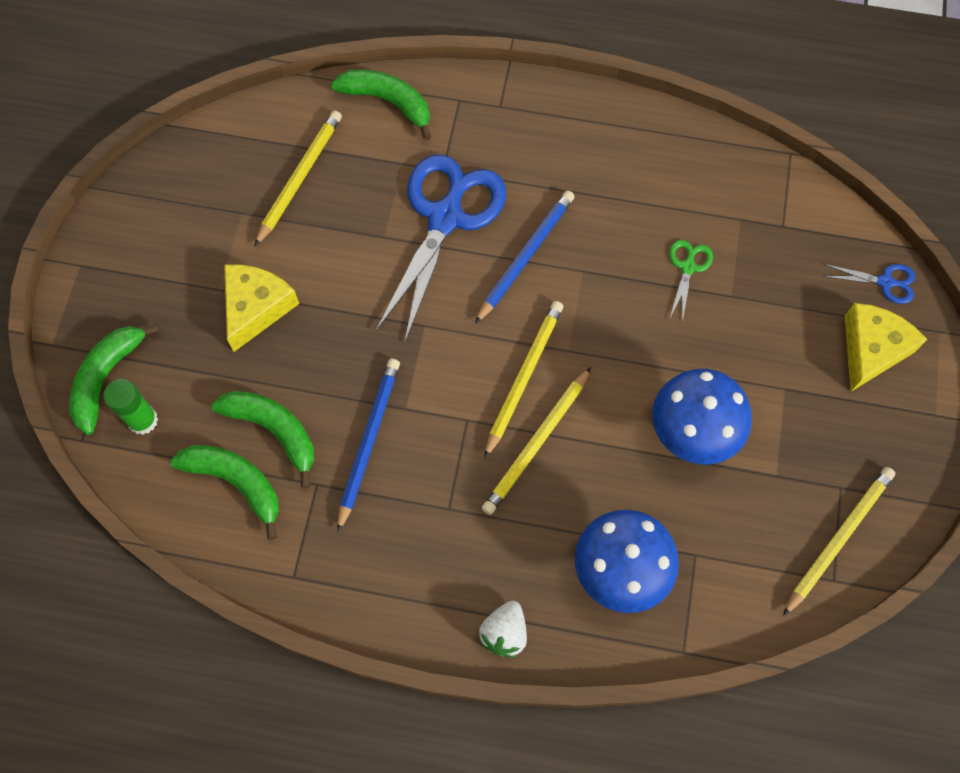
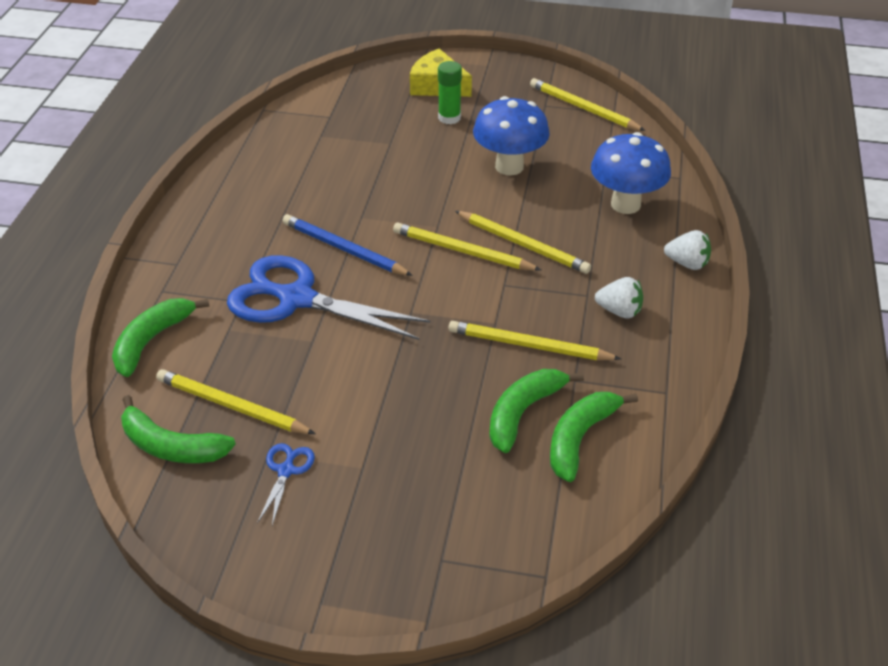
camera: 90 degrees left, 25 degrees down
(106, 378) = (470, 559): green banana -> green banana (171, 446)
(143, 420) = (518, 521): green glue stick -> green glue stick (449, 118)
(256, 308) = (386, 434): yellow cheese -> none
(368, 441) = (529, 346): blue pencil -> yellow pencil
(420, 542) = (619, 311): none -> white strawberry
(687, 267) = (362, 162): green scissors -> none
(885, 282) = (383, 76): blue scissors -> blue scissors (286, 470)

